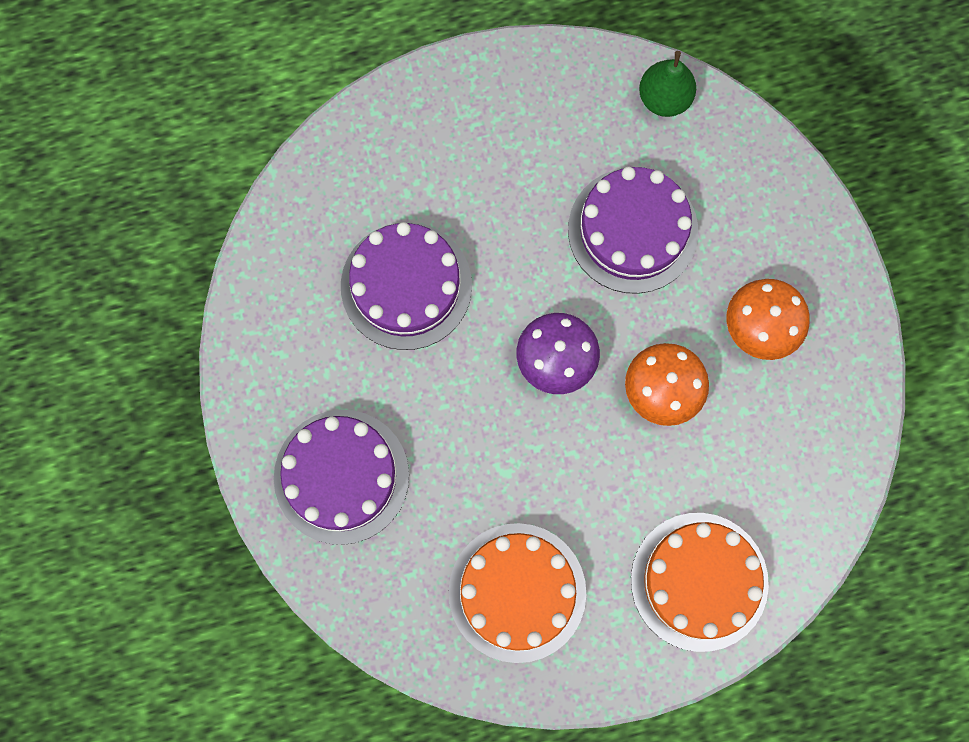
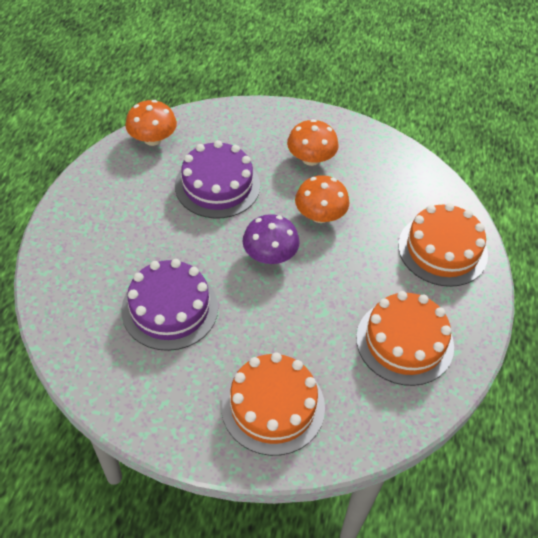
camera: 65 degrees left, 25 degrees down
(341, 476) = (273, 406): purple cake -> orange cake
(664, 98) = (152, 139): green pear -> orange mushroom

